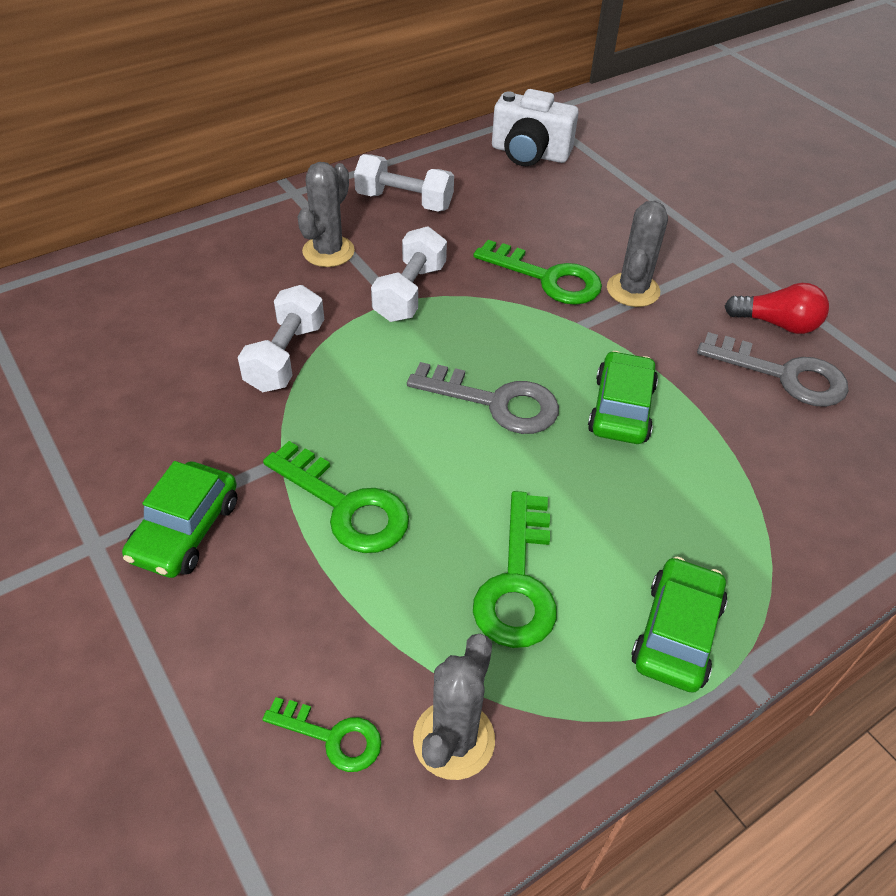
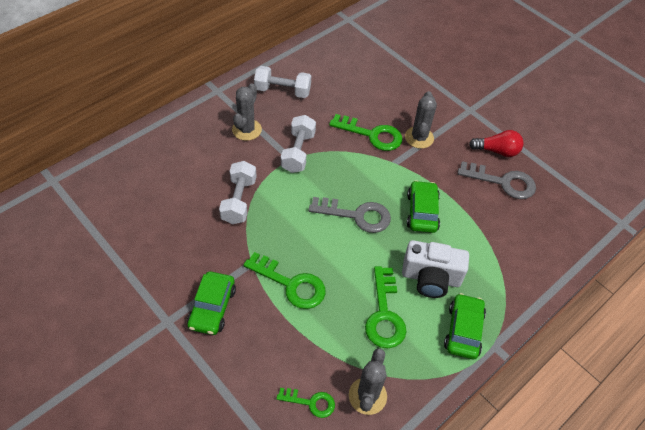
camera: 10 degrees left, 5 degrees up
(529, 153) = (348, 49): white camera -> white camera (431, 278)

